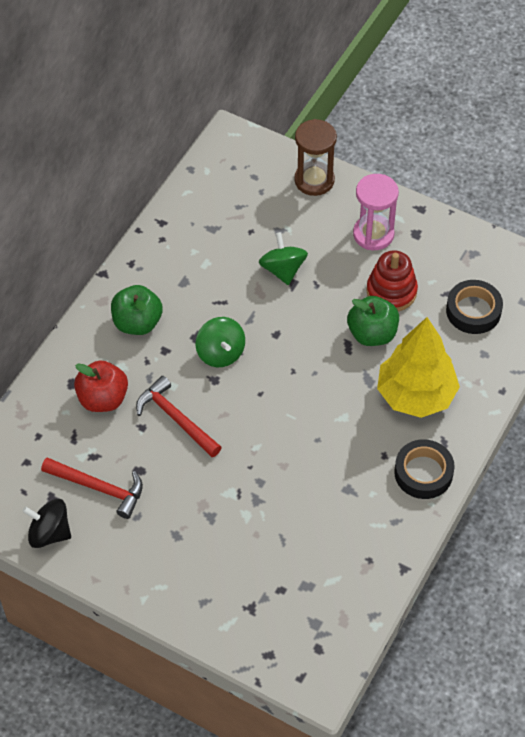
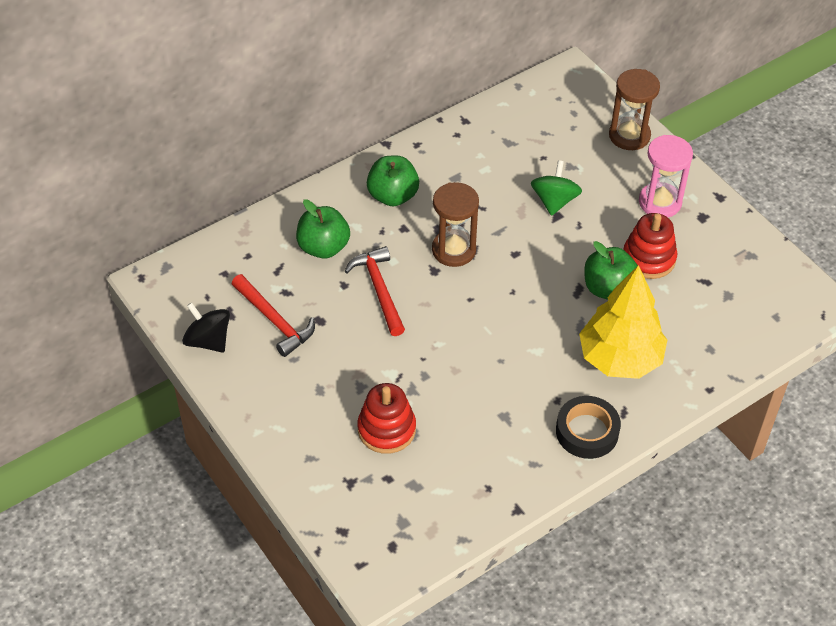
camera: 25 degrees right, 5 degrees down
(103, 399) = (323, 247): red apple -> green apple
(221, 353) = (454, 250): green spinning top -> brown hourglass
(255, 546) = (386, 429): none -> red stacking toy
(473, 311) = (721, 306): black tape -> none

